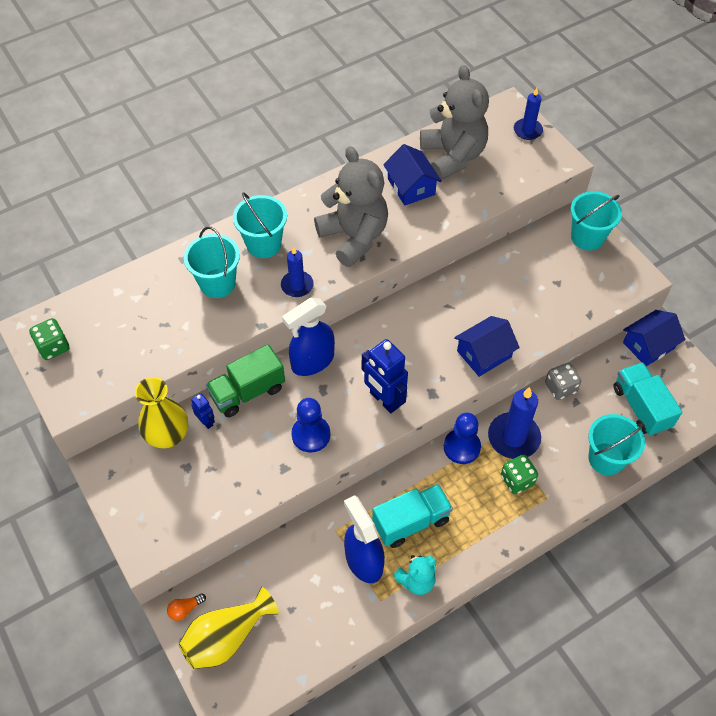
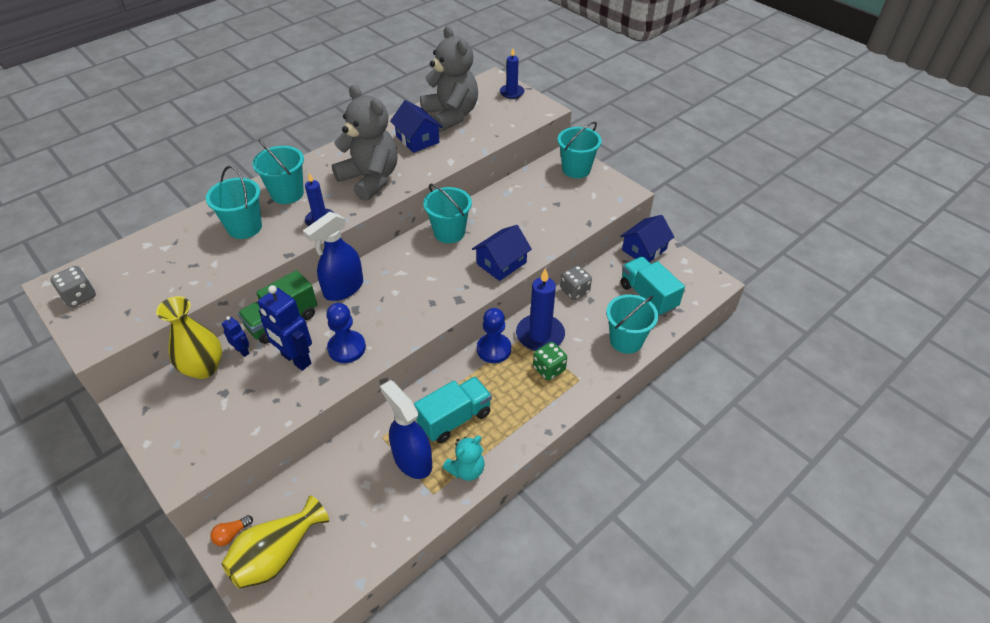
camera: 10 degrees left, 10 degrees down
(53, 347) = (80, 296): green dice -> grey dice
(384, 400) = (414, 310): blue robot -> blue robot (296, 359)
(432, 305) = (449, 232): none -> turquoise bucket

